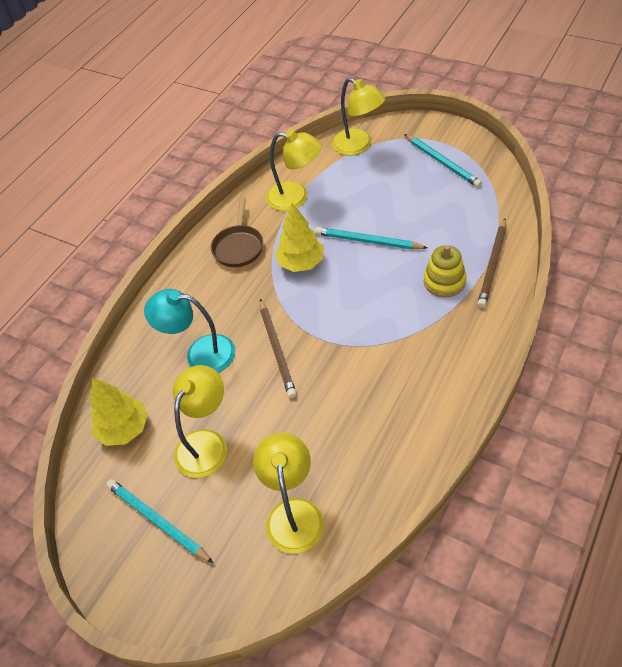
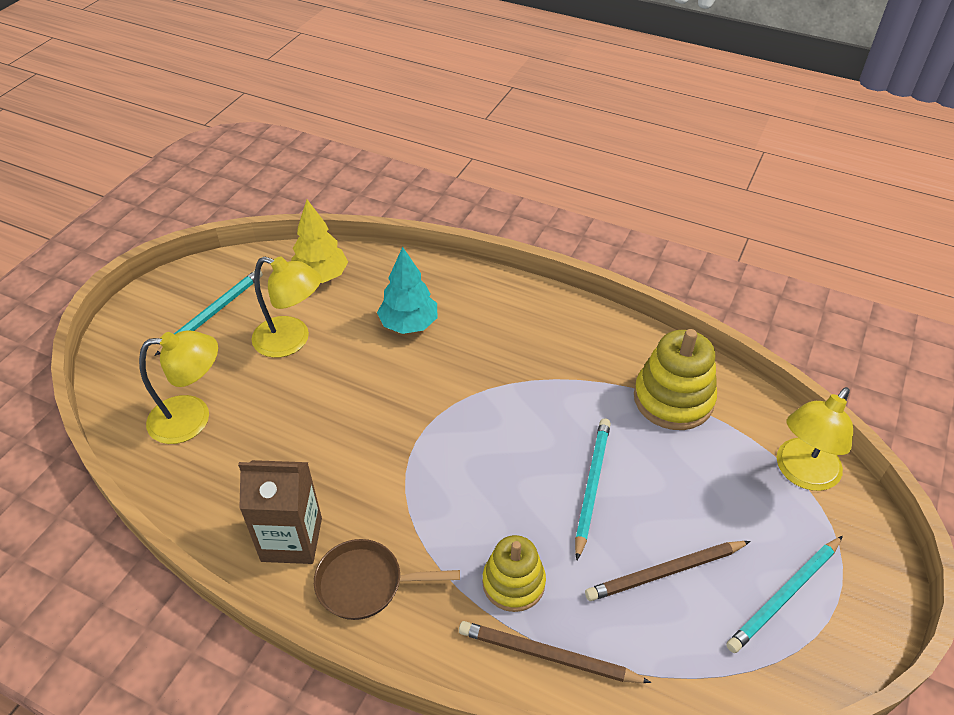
camera: 80 degrees right, 5 degrees down
(200, 354) = (409, 324): turquoise lamp -> turquoise tree
(238, 247) = (575, 344): brown pan -> brown pan (365, 584)
(277, 349) = (408, 392): brown pencil -> brown pencil (665, 572)
(296, 197) = (673, 399): yellow lamp -> yellow stacking toy
(301, 263) = (548, 410): yellow tree -> none
(418, 414) = (291, 539): none -> brown carton

